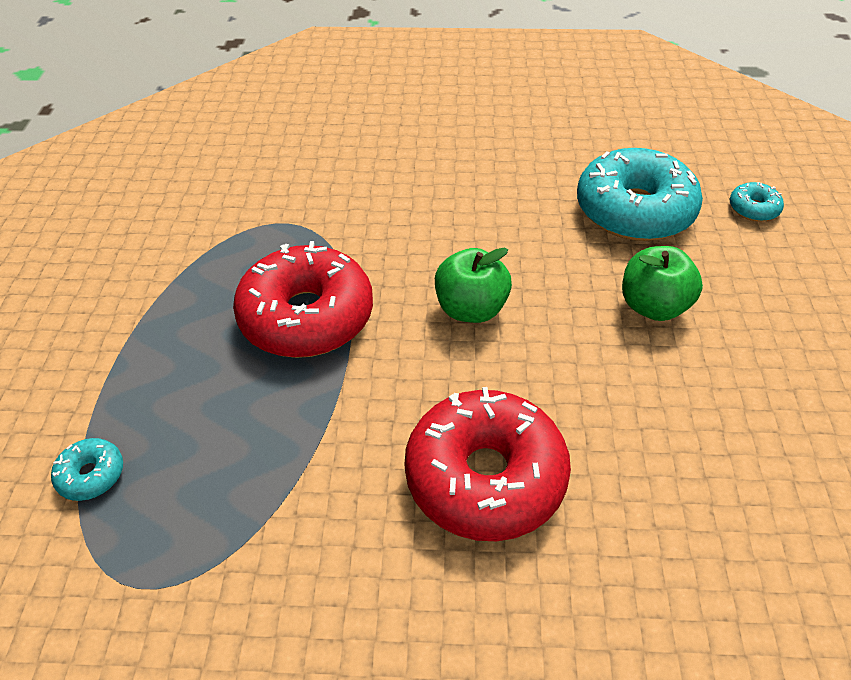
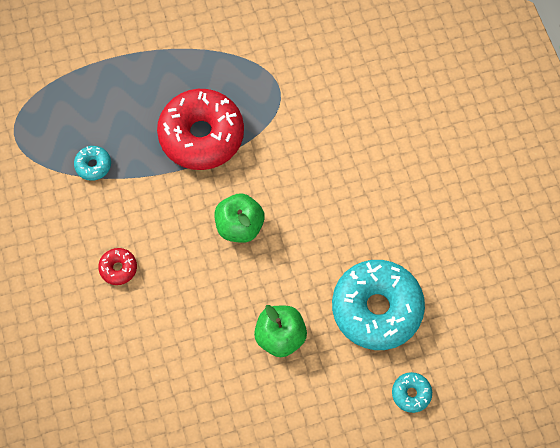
camera: 70 degrees right, 20 degrees up
(91, 475) = (64, 81): turquoise donut -> turquoise donut (93, 165)
(485, 477) = (118, 268): red donut -> red donut, size x0.42

